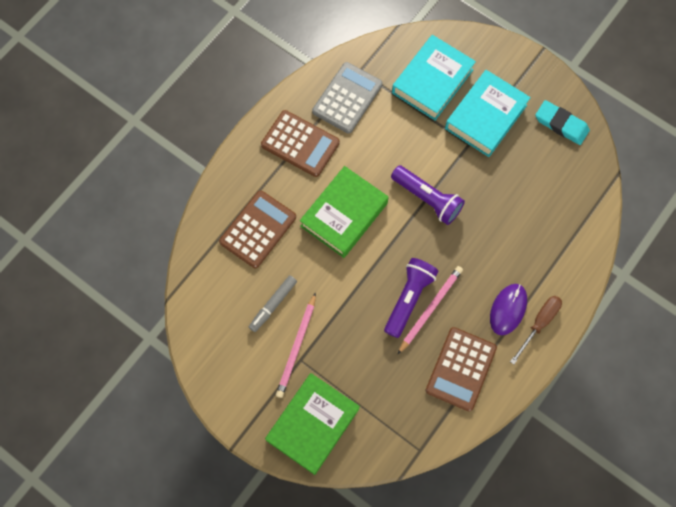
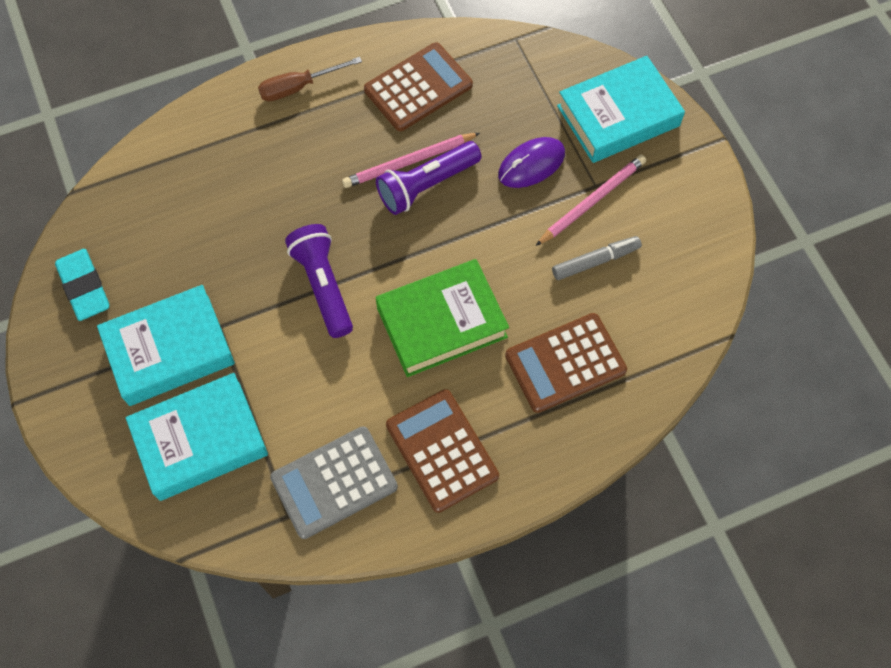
camera: 150 degrees left, 5 degrees down
(313, 424) = (618, 116): green book -> turquoise book
(508, 309) = (321, 117): purple mouse -> purple mouse (531, 164)

